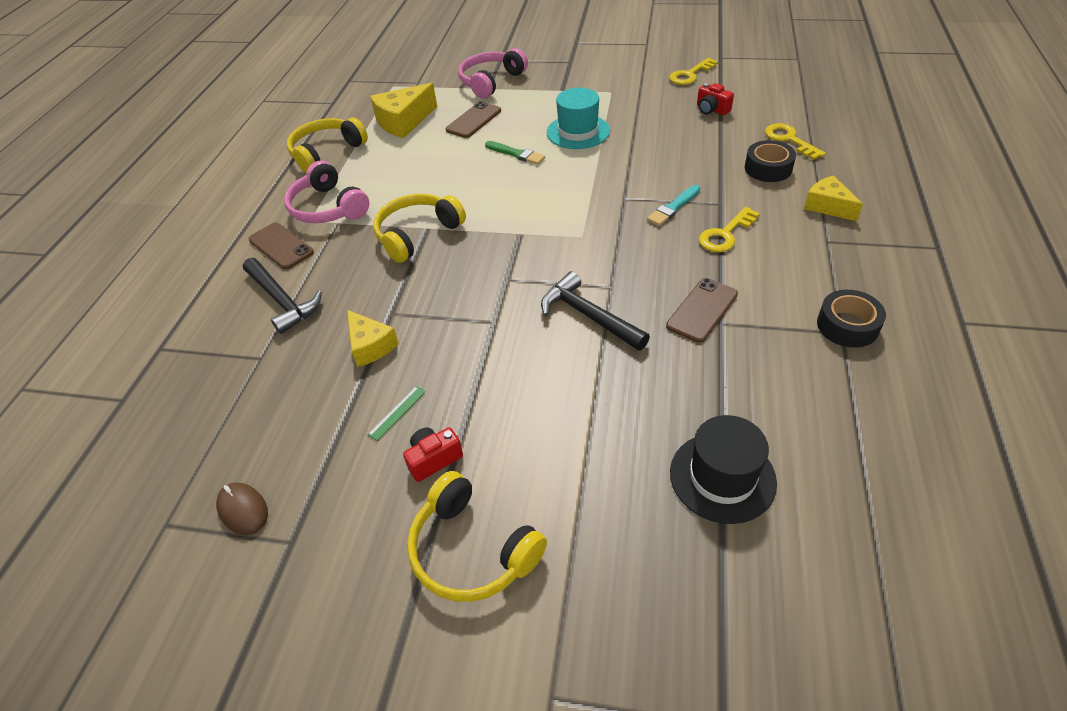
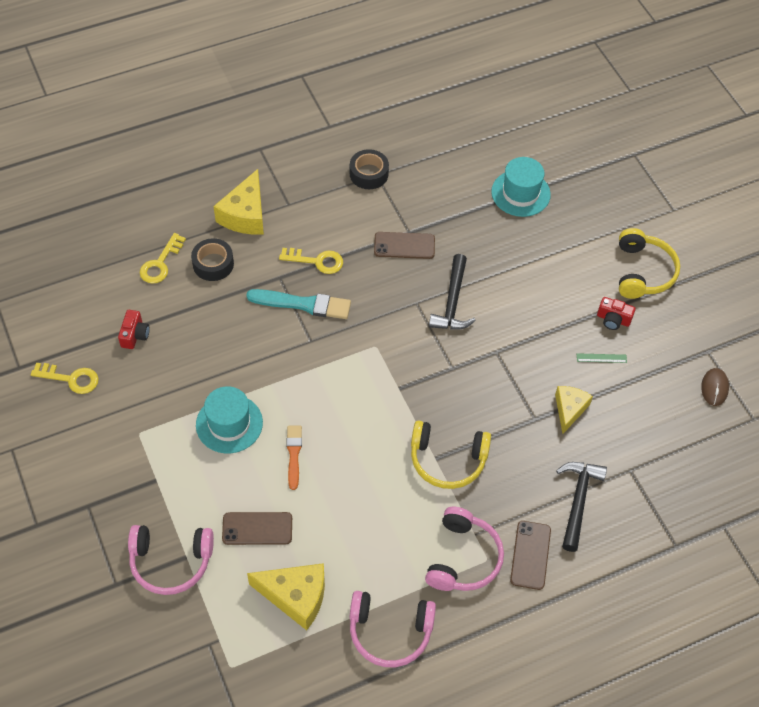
camera: 130 degrees left, 10 degrees up
(326, 152) = (390, 632): yellow headphones -> pink headphones
(516, 154) = (294, 454): green brush -> orange brush
(673, 207) = (303, 304): turquoise brush -> turquoise brush, size x1.59
(722, 477) = (520, 193): black hat -> turquoise hat
(828, 206) = (245, 214): yellow cheese -> yellow cheese, size x1.54

